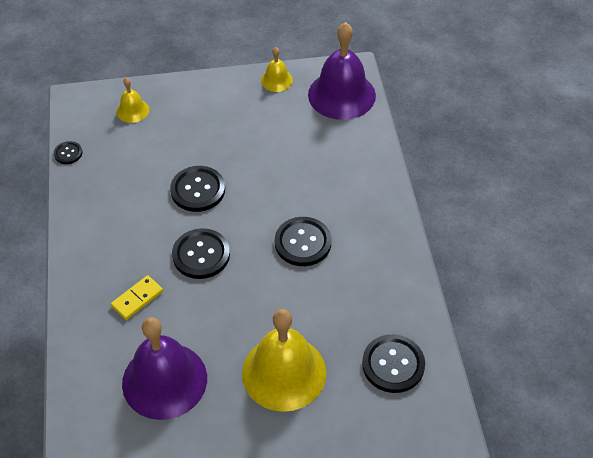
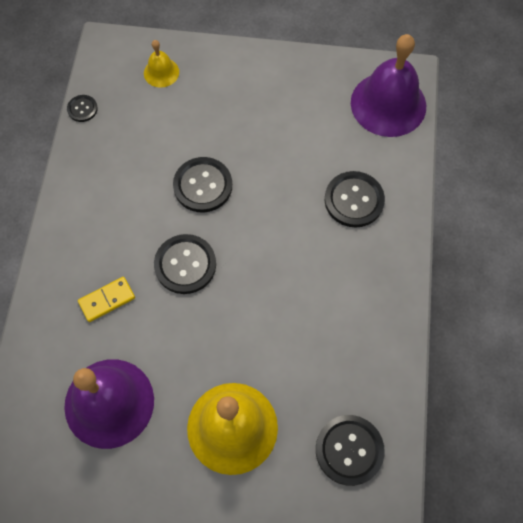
camera: 15 degrees right, 15 degrees up
(276, 80) = (322, 69): yellow bell -> none
(303, 243) = (295, 277): black button -> black button (354, 200)

